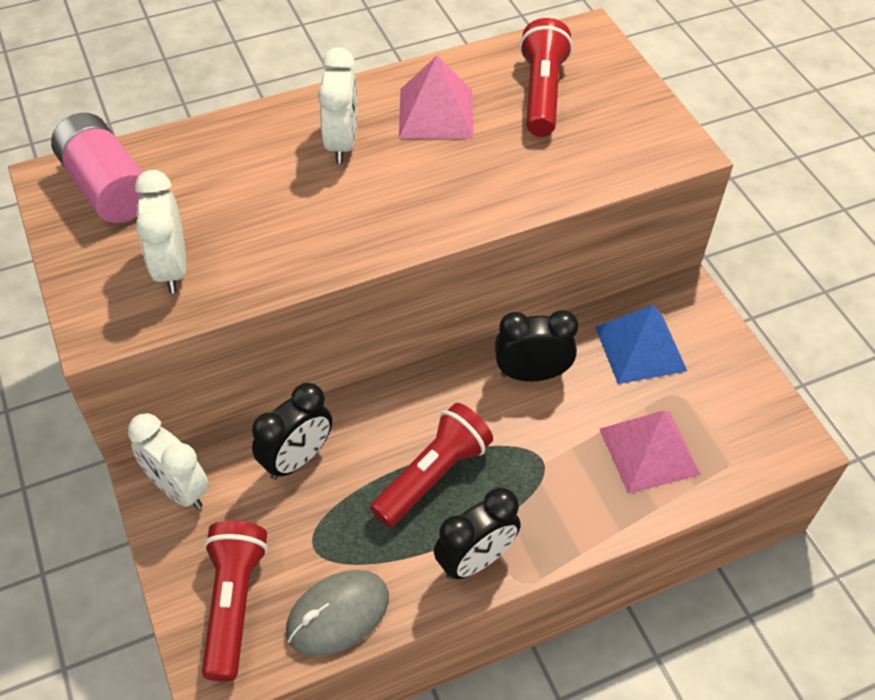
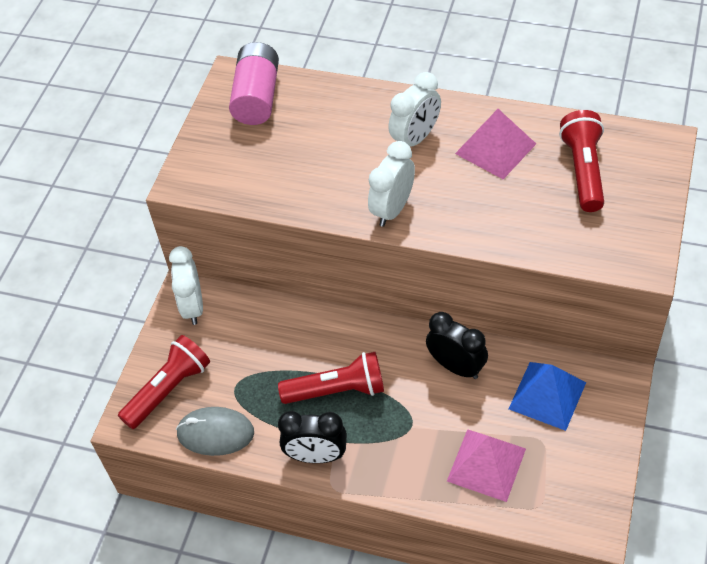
camera: 45 degrees right, 0 degrees up
(172, 268) = (249, 167): white clock -> white clock (392, 209)
(297, 459) = (269, 330): black clock -> none
(541, 93) = (583, 170): red flashlight -> red flashlight turned 45 degrees counterclockwise

